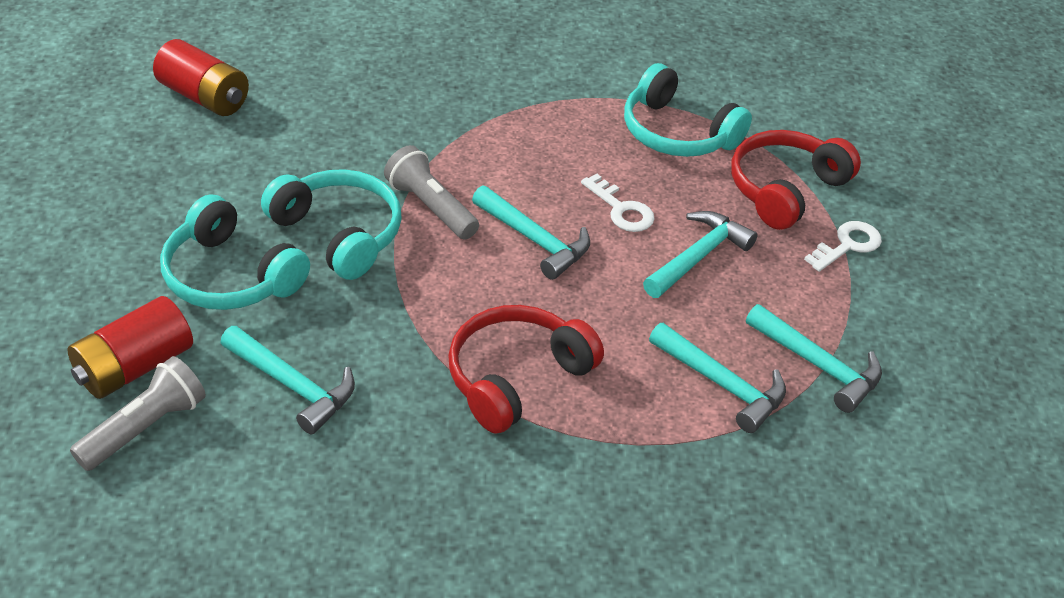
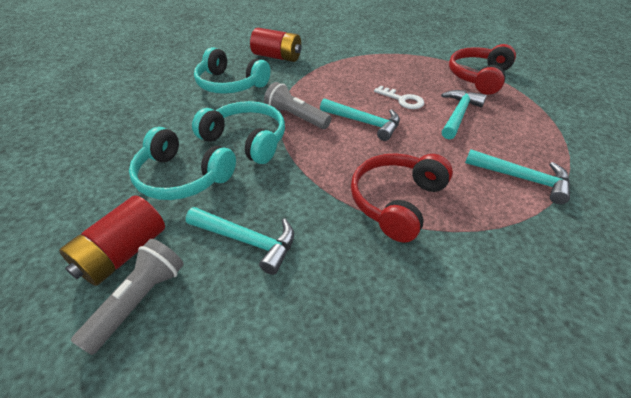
camera: 10 degrees left, 0 degrees up
(204, 97) = (143, 87): red battery -> red battery (277, 57)
(677, 133) = (408, 63): turquoise headphones -> turquoise headphones (230, 84)
(818, 365) = (565, 157): turquoise hammer -> none
(847, 245) = (529, 95): white key -> none

